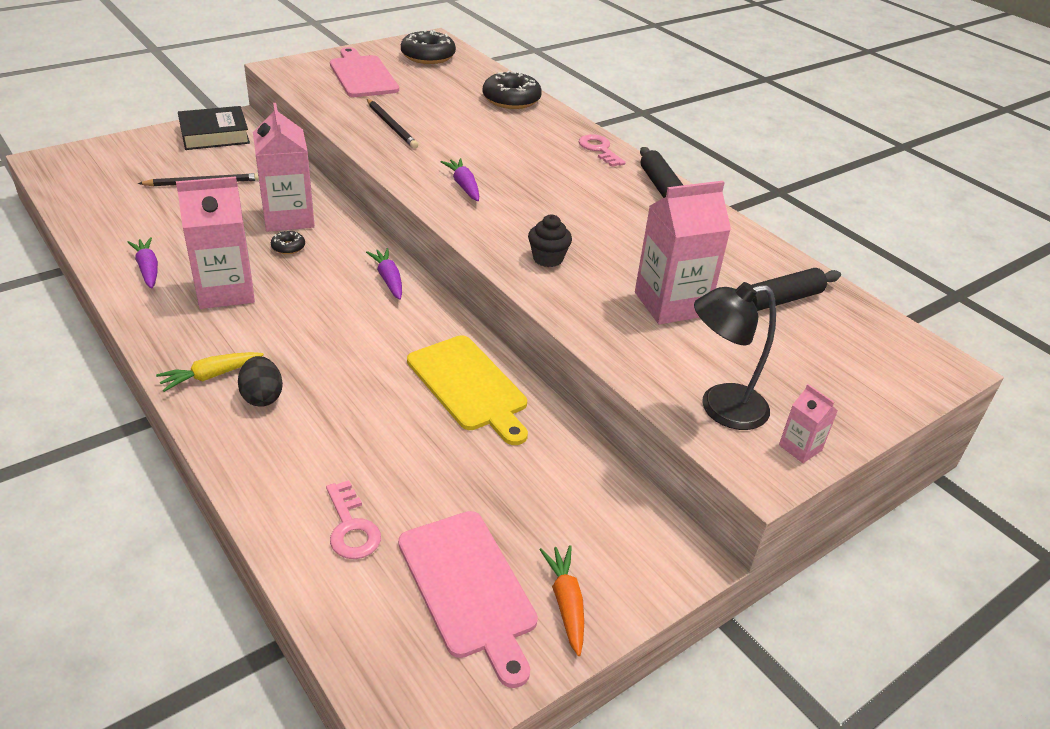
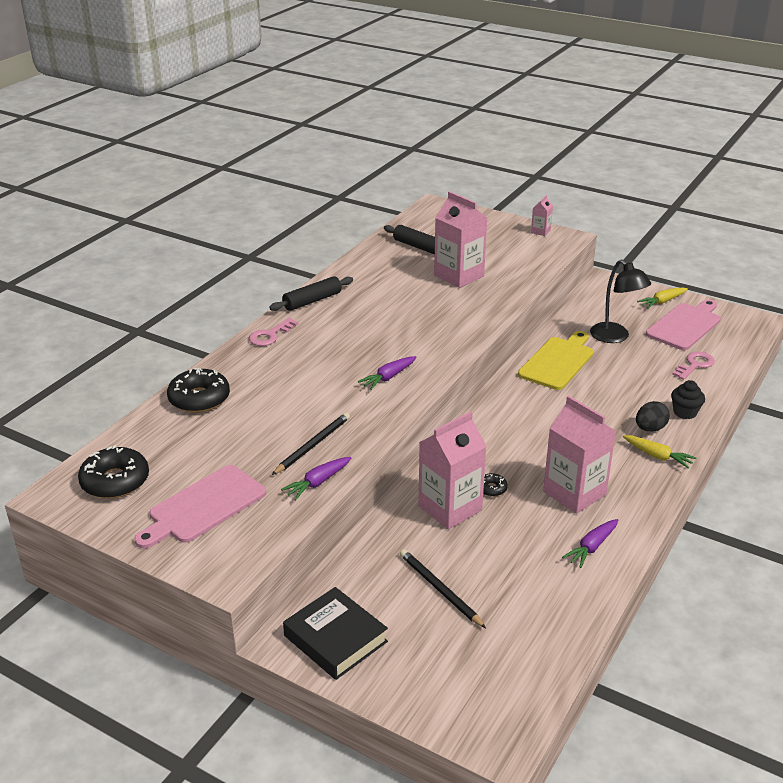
camera: 110 degrees left, 5 degrees down
(388, 279) = (485, 425): purple carrot -> purple carrot (318, 482)
(548, 259) = (453, 322): black cupcake -> black cupcake (685, 412)
(566, 603) = (662, 302): orange carrot -> yellow carrot
(720, 408) = (535, 251): black lamp -> black lamp (615, 337)

